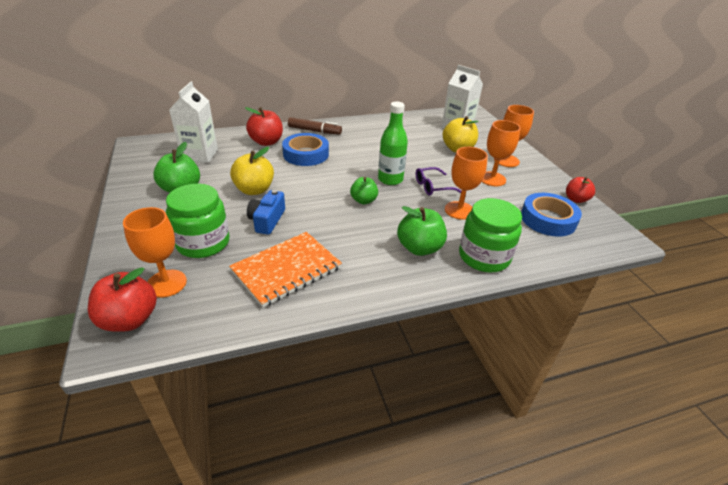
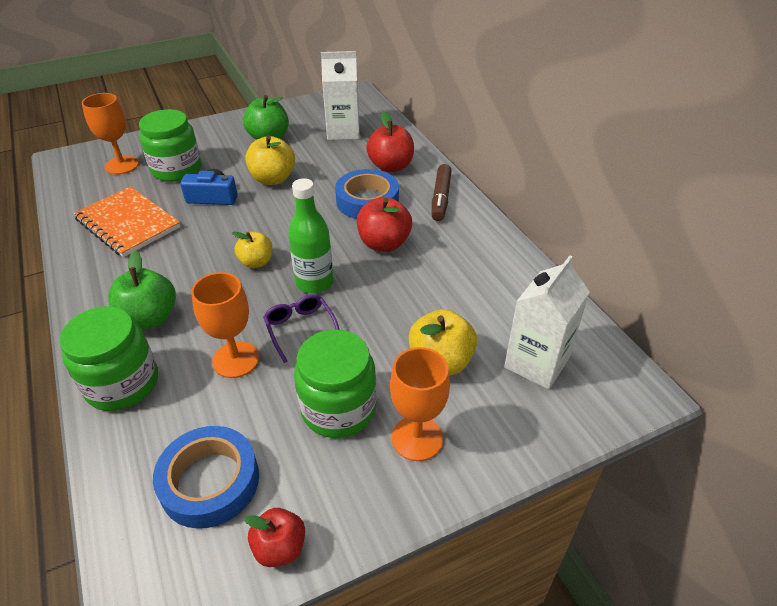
camera: 85 degrees right, 5 degrees up
(130, 319) = (83, 160): red apple -> red apple (384, 243)
(363, 200) = (256, 262): green apple -> yellow apple
(492, 179) = (338, 408): orange goblet -> green jar

